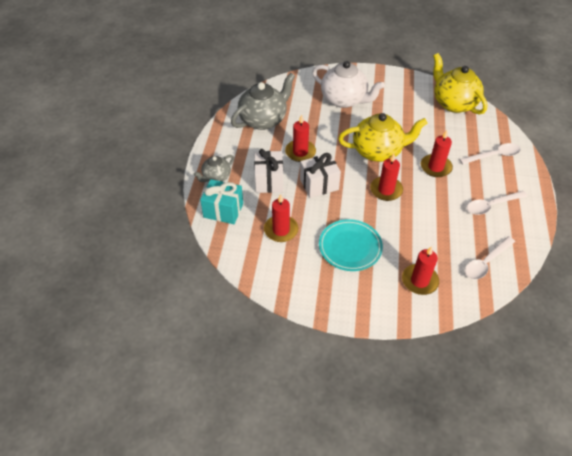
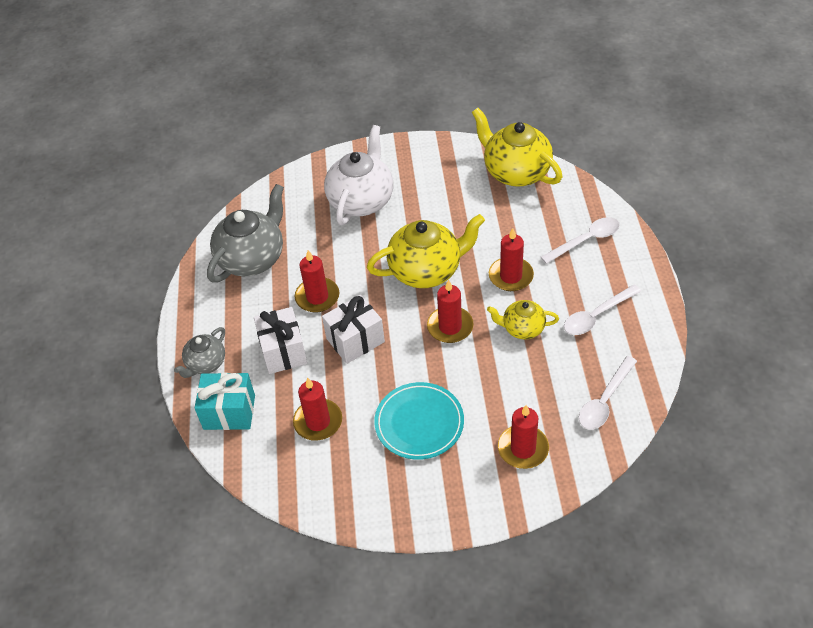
camera: 10 degrees left, 0 degrees up
(344, 100) = (361, 200): white teapot -> white teapot turned 90 degrees counterclockwise
(436, 202) = (522, 328): none -> yellow teapot

